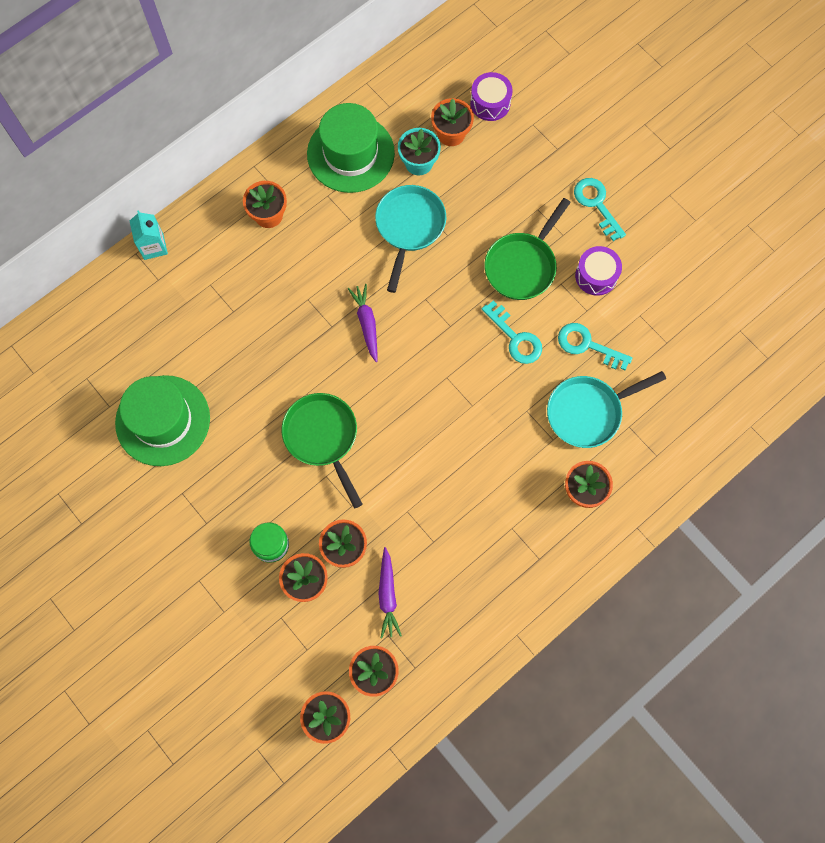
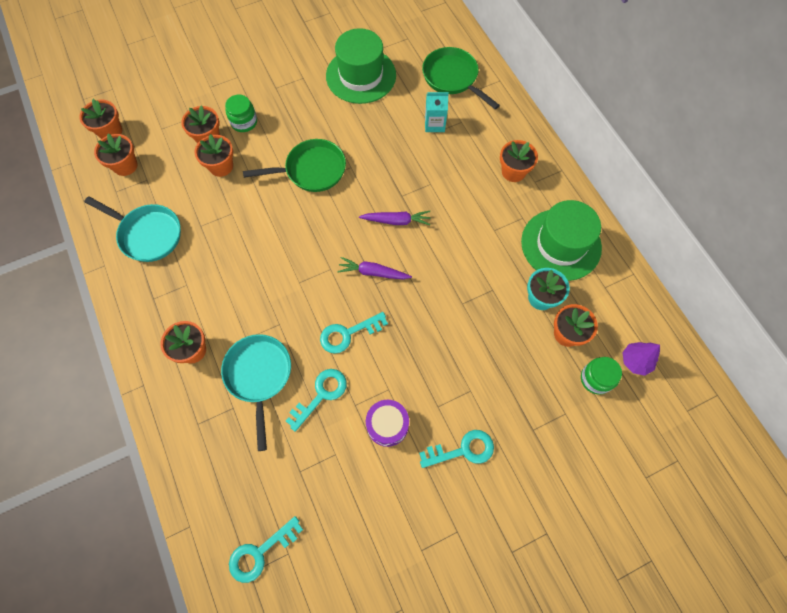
camera: 105 degrees right, 5 degrees down
(153, 246) = (503, 92): turquoise carton -> turquoise carton (434, 124)
(387, 595) = (174, 186): purple carrot -> purple carrot (373, 272)
(409, 227) = (477, 274): turquoise pan -> turquoise pan (148, 234)
(461, 72) = (635, 361): none -> purple tree
(490, 103) = (596, 379): purple drum -> green jar
(522, 265) = (416, 360): green pan -> green pan (452, 78)
(748, 354) = (260, 552): none -> turquoise key

